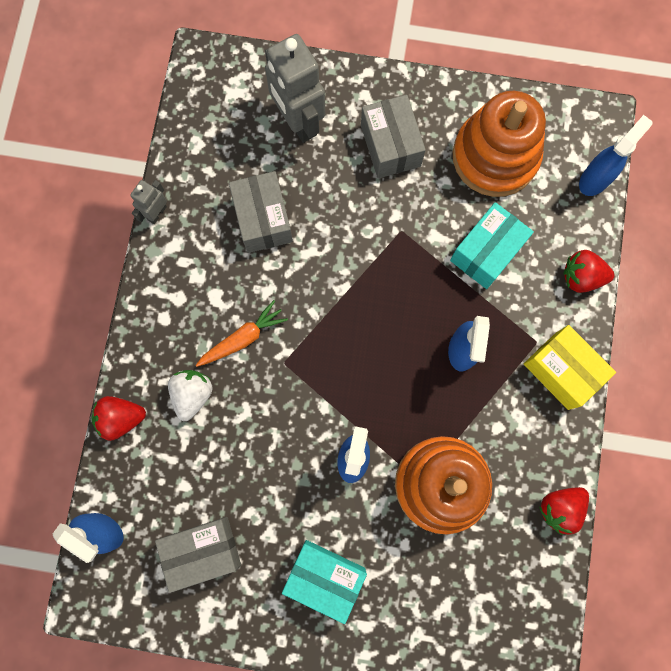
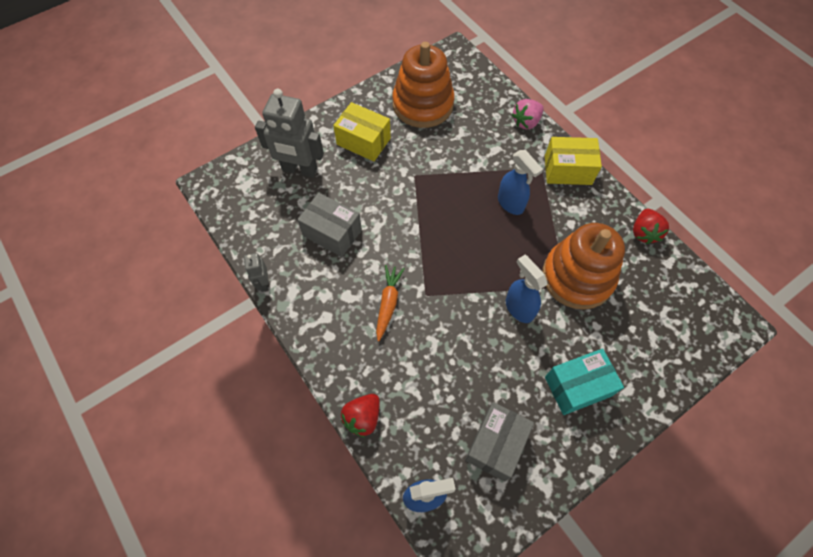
camera: 45 degrees left, 15 degrees down
(192, 394) = (392, 361): white strawberry -> none
(390, 145) = (363, 141): grey box -> yellow box
(486, 252) = (469, 149): turquoise box -> none
(581, 277) = (526, 122): red strawberry -> pink strawberry
(595, 179) = (481, 76): blue spray bottle -> none

